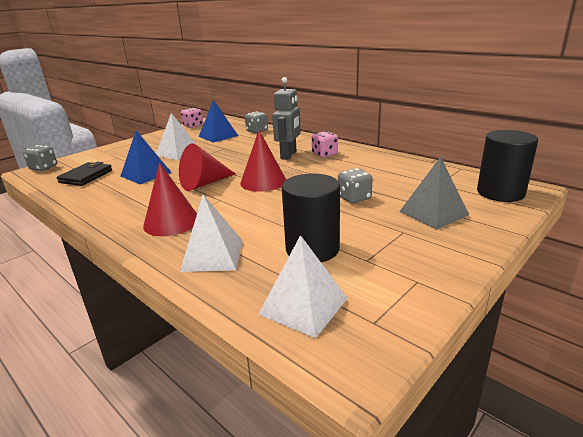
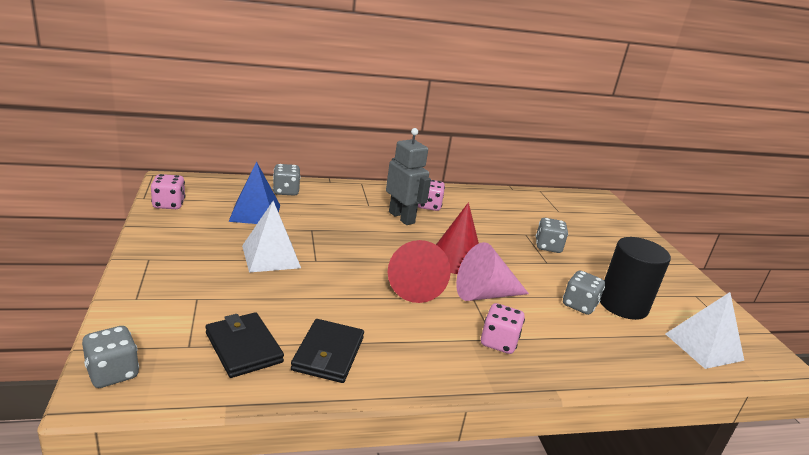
camera: 60 degrees left, 0 degrees up
(100, 190) = (328, 354): none -> black wallet
(146, 174) = (318, 304): blue pyramid -> none
(171, 222) = (498, 342): red cone -> pink dice
(213, 255) = (596, 349): white pyramid -> none
(229, 201) = (484, 294): none -> pink cone
(275, 233) = (579, 305): none -> grey dice
(433, 213) = (606, 239): grey pyramid -> none
(500, 193) = (597, 207): black cylinder -> none

